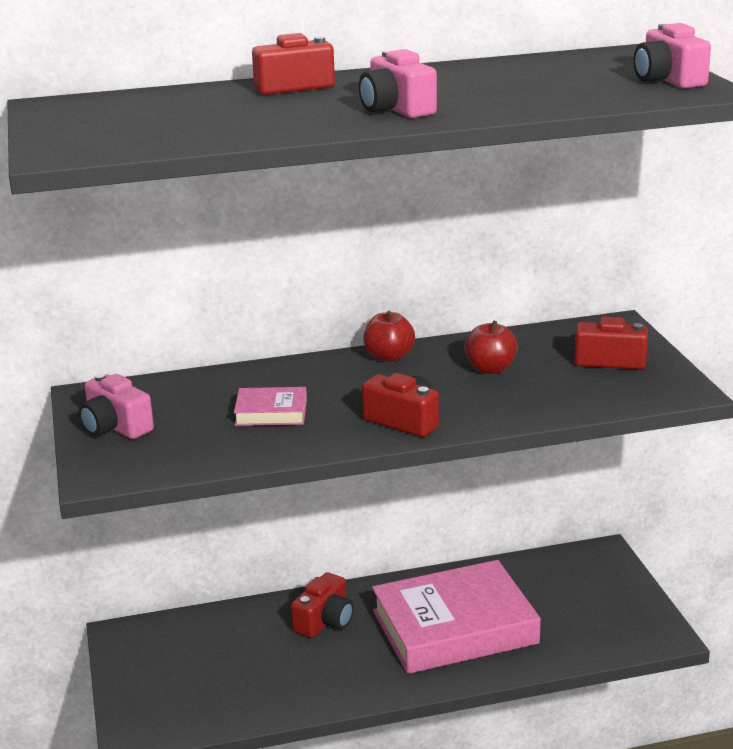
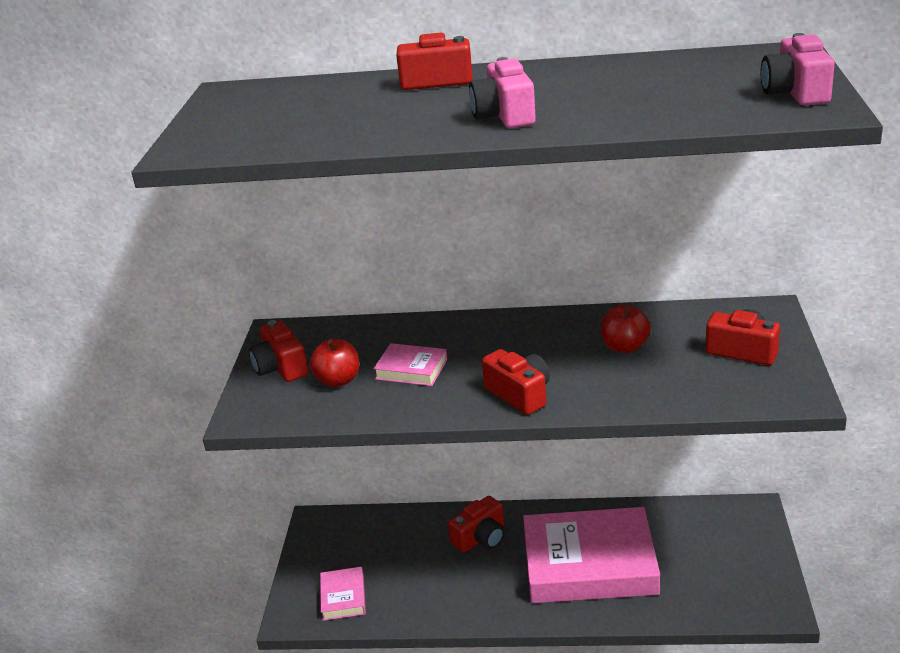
camera: 20 degrees right, 5 degrees up
(115, 427) = (281, 367): pink camera -> red camera
(189, 704) = (343, 597): none -> pink book
(389, 357) = (540, 322): red apple -> red apple (338, 380)

